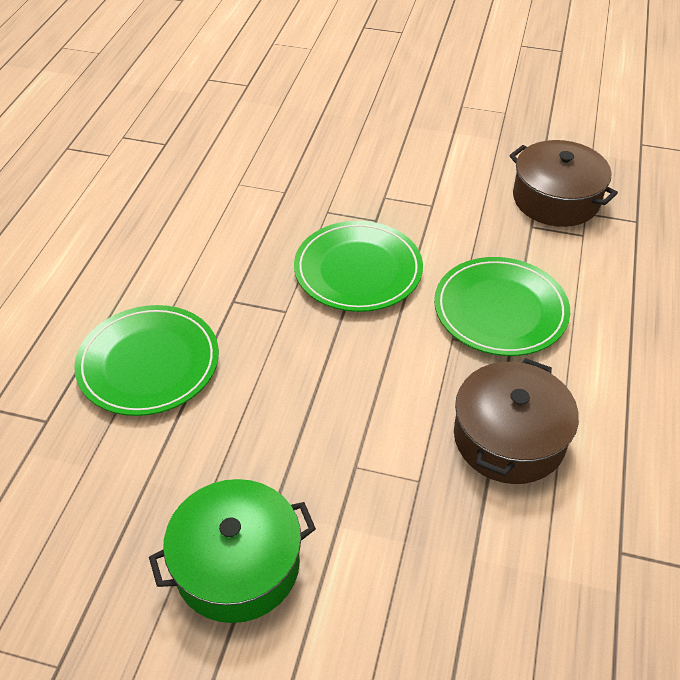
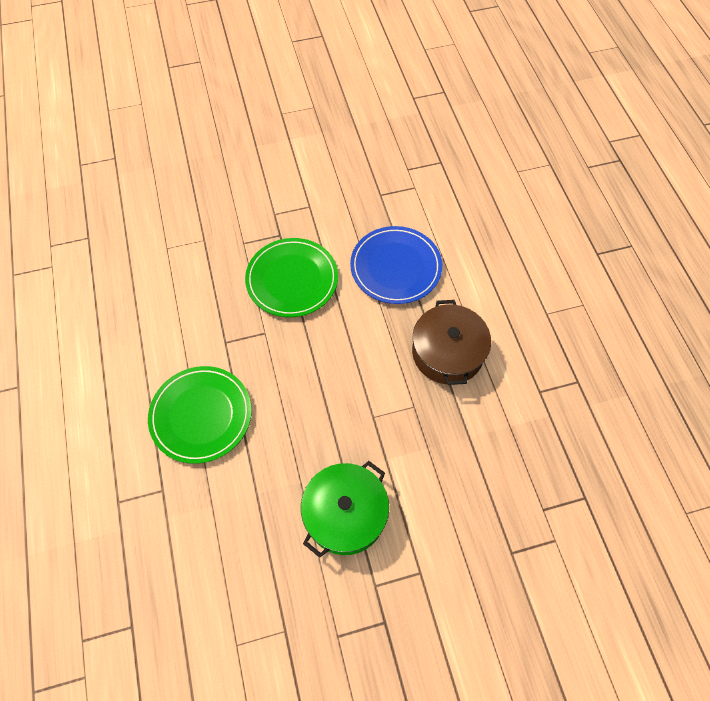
camera: 30 degrees left, 15 degrees up
(500, 310) = (395, 267): green plate -> blue plate
(556, 199) = (384, 166): brown pot -> none

